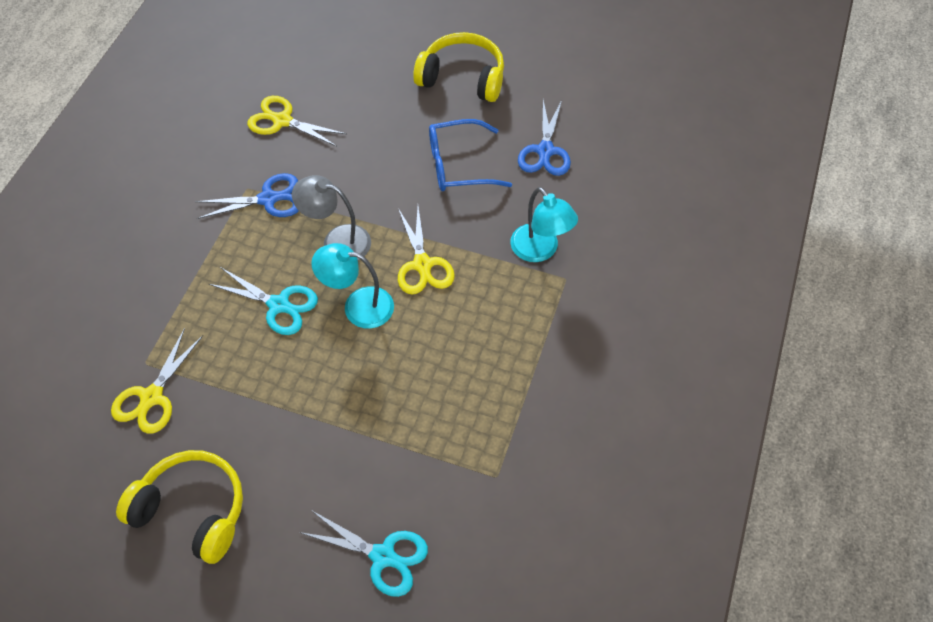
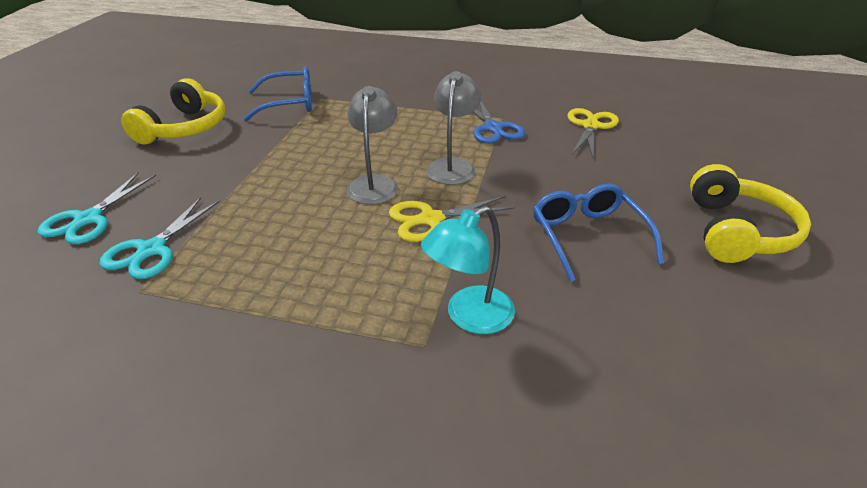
camera: 85 degrees right, 20 degrees down
(151, 397) = (290, 104): yellow scissors -> blue glasses
(279, 305) = (375, 144): turquoise scissors -> turquoise scissors (151, 250)
(358, 306) = (374, 184): turquoise lamp -> grey lamp
(545, 151) = (653, 316): blue scissors -> none

